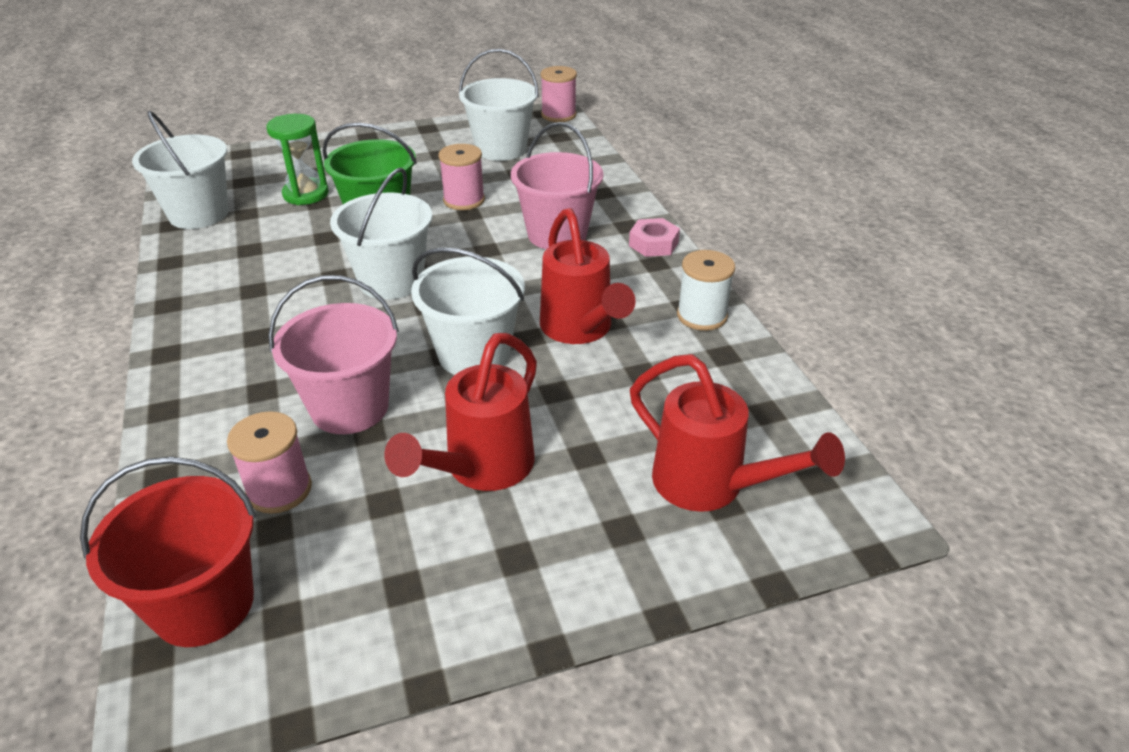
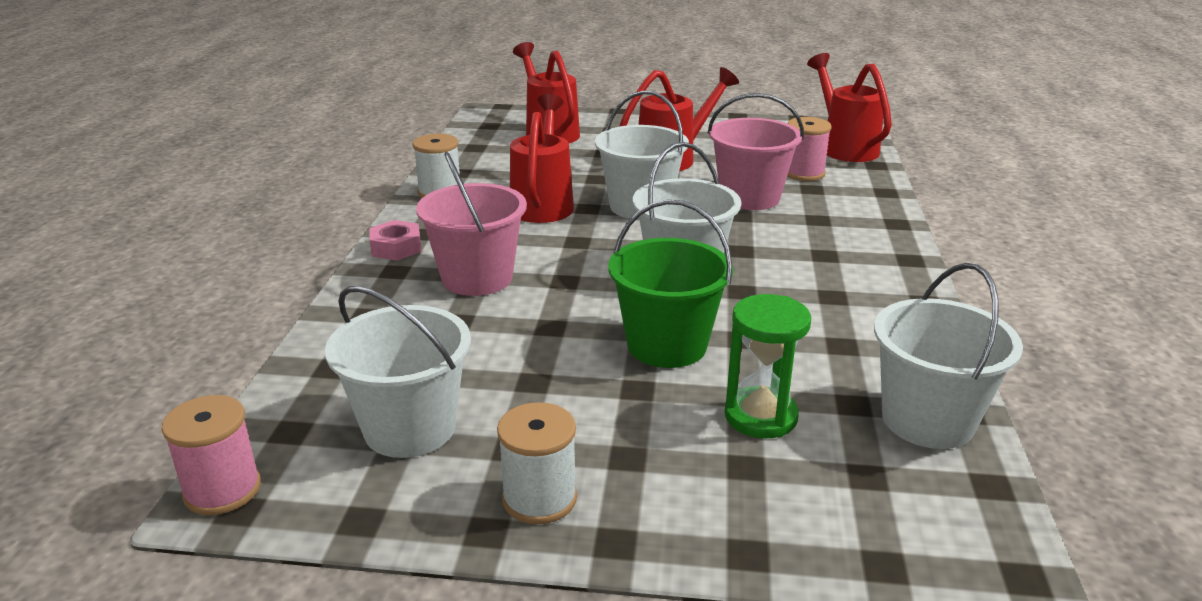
camera: 155 degrees left, 10 degrees down
(204, 604) = (844, 147): red bucket -> red watering can
(411, 140) = (539, 498): none -> white spool
(464, 200) = (542, 347): pink spool -> none

